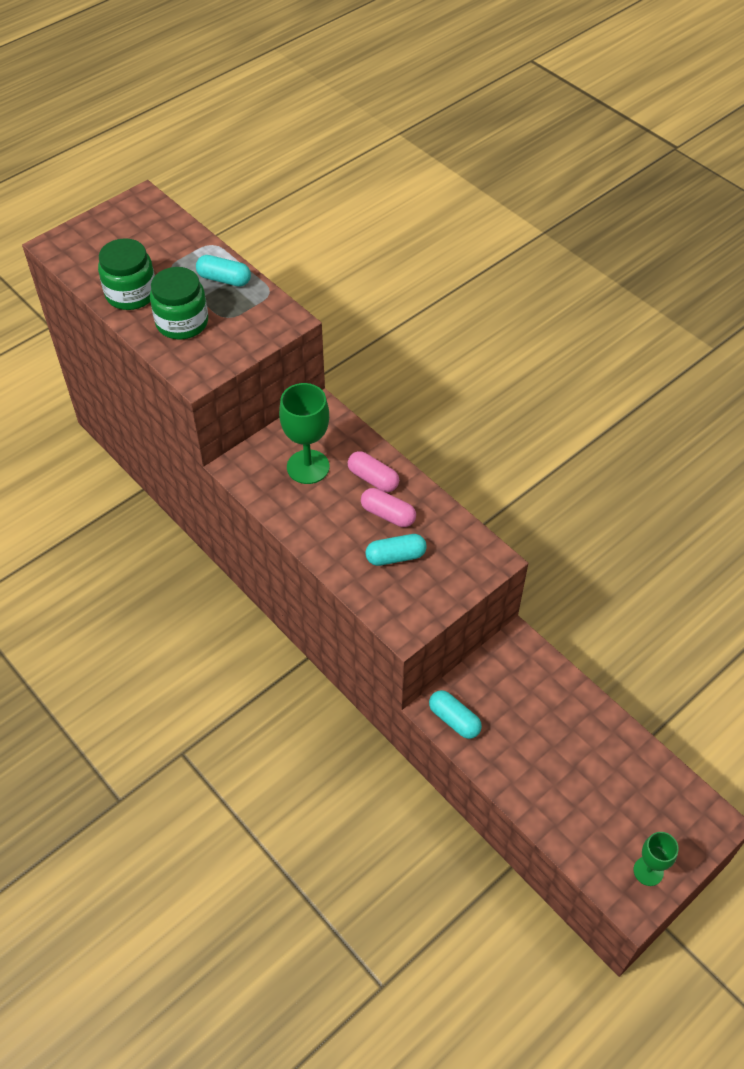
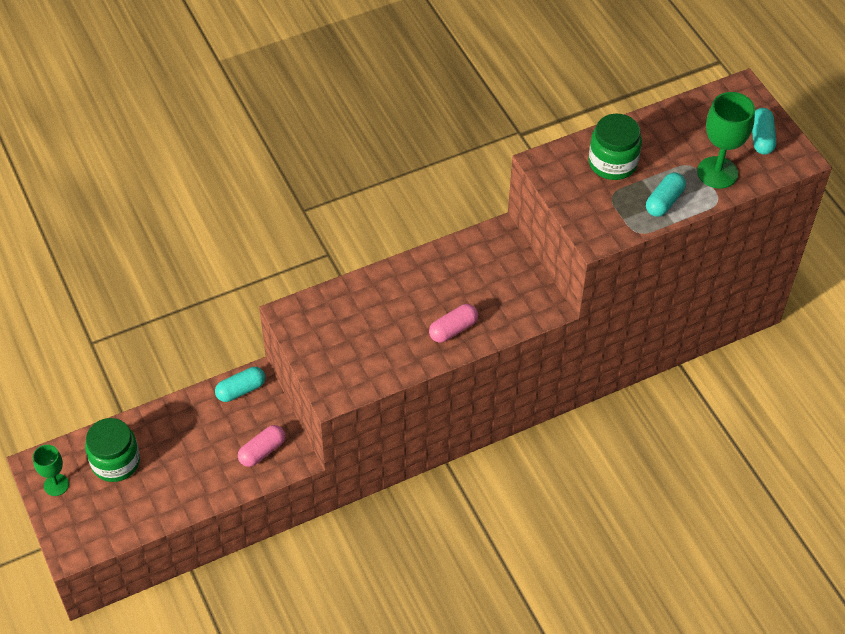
camera: 105 degrees right, 0 degrees up
(131, 294) = (660, 133): green jar -> green jar (115, 462)
(308, 467) = (482, 284): green goblet -> green goblet (717, 172)
(388, 514) = (409, 330): pink capsule -> pink capsule (262, 451)
(395, 556) = (362, 325): turquoise capsule -> turquoise capsule (761, 138)

